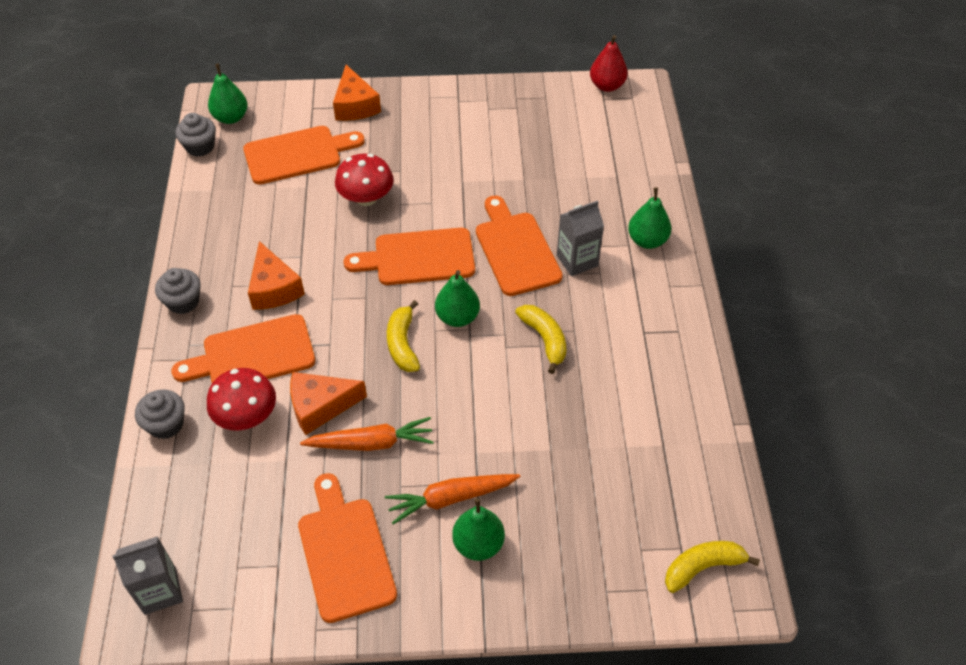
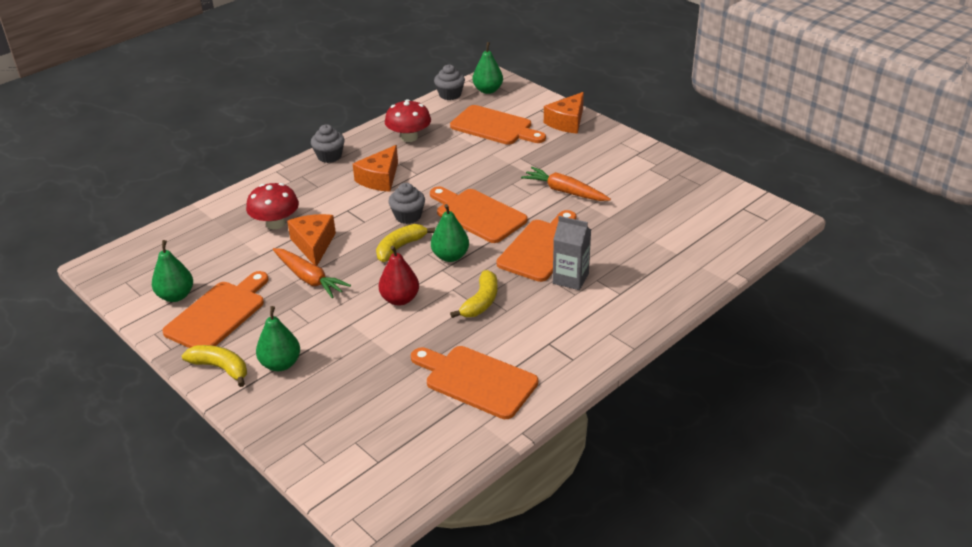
camera: 50 degrees right, 15 degrees down
(160, 591) = (127, 264): grey carton -> none
(166, 424) = (238, 201): grey cupcake -> grey cupcake (408, 216)
(252, 354) = (321, 200): orange cutting board -> orange cutting board (476, 380)
(320, 406) = (313, 245): orange cheese -> orange cheese turned 45 degrees clockwise
(366, 198) = (497, 169): red mushroom -> red mushroom (409, 137)
(451, 498) = (303, 333): orange carrot -> orange carrot (565, 191)
(607, 86) = (758, 203): red pear -> red pear (400, 299)
(647, 240) = (637, 300): green pear -> green pear (176, 296)
(702, 567) = (373, 481): yellow banana -> yellow banana (220, 368)

